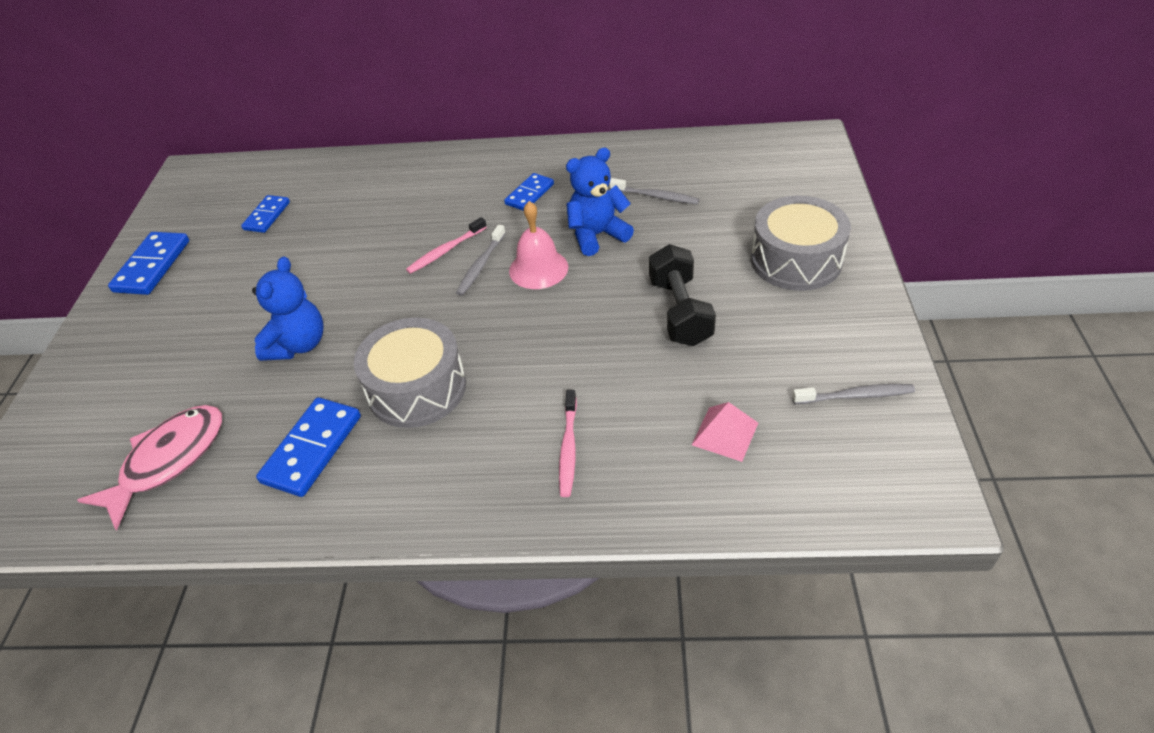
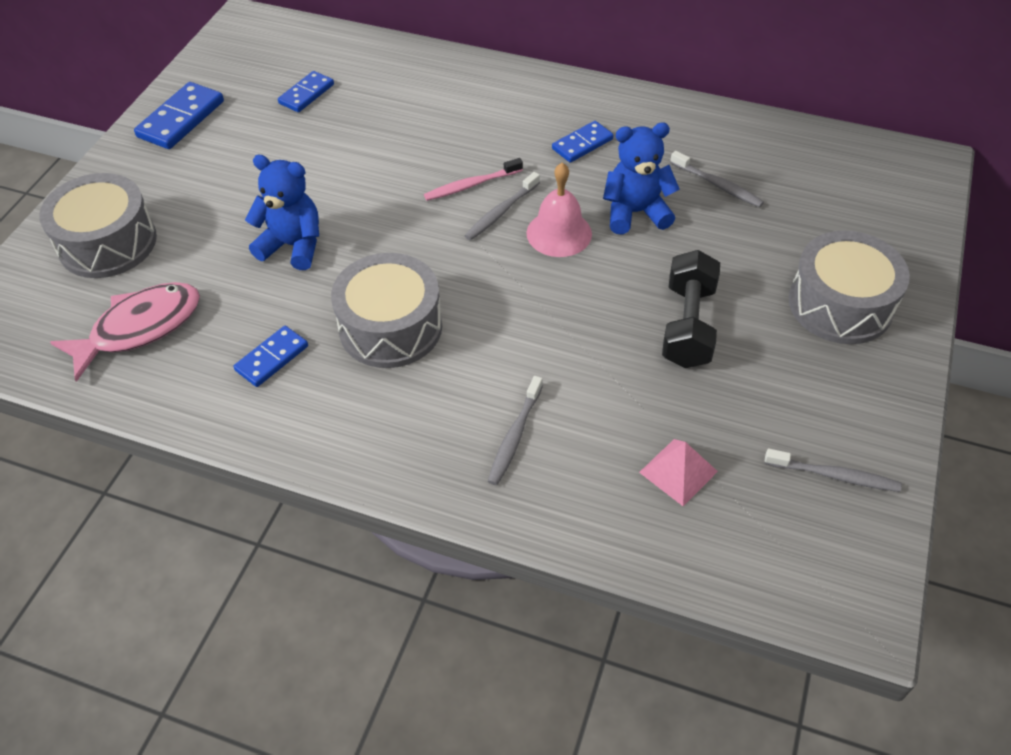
camera: 15 degrees right, 5 degrees up
(111, 392) = (107, 243): none -> grey drum
(298, 345) = (293, 246): blue teddy bear -> blue teddy bear turned 105 degrees counterclockwise
(312, 449) = (272, 358): blue domino -> blue domino, size x0.65
(568, 448) = (515, 436): pink toothbrush -> grey toothbrush

